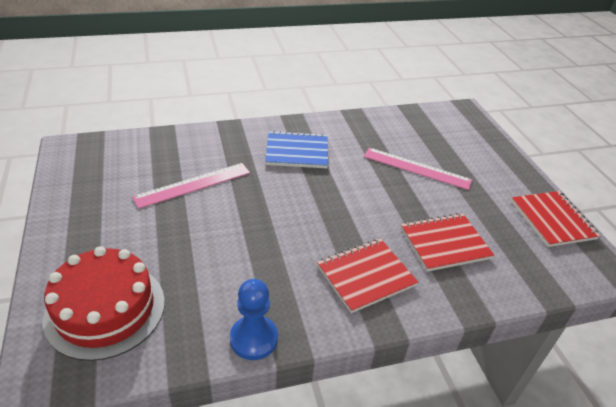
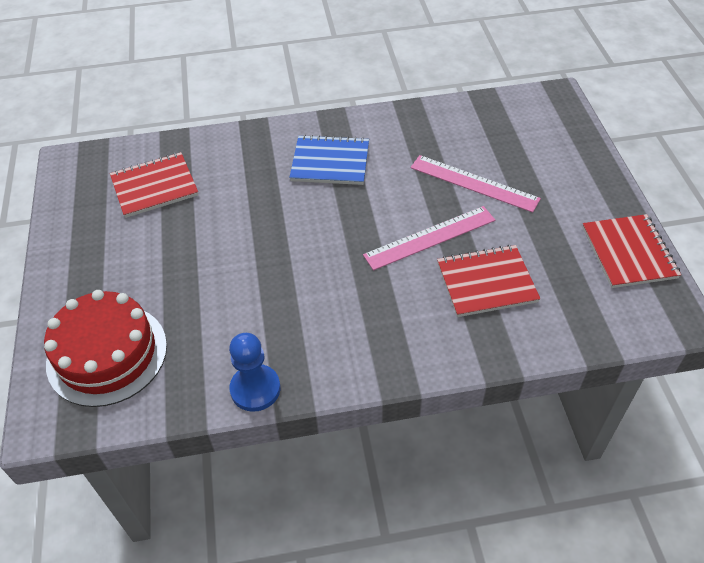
camera: 10 degrees right, 10 degrees up
(193, 185) = (205, 208): pink ruler -> pink ruler (430, 237)
(365, 276) = (386, 321): red notebook -> red notebook (154, 186)

